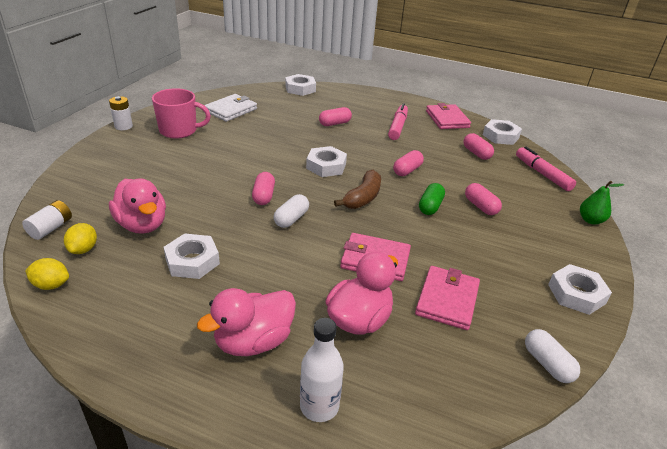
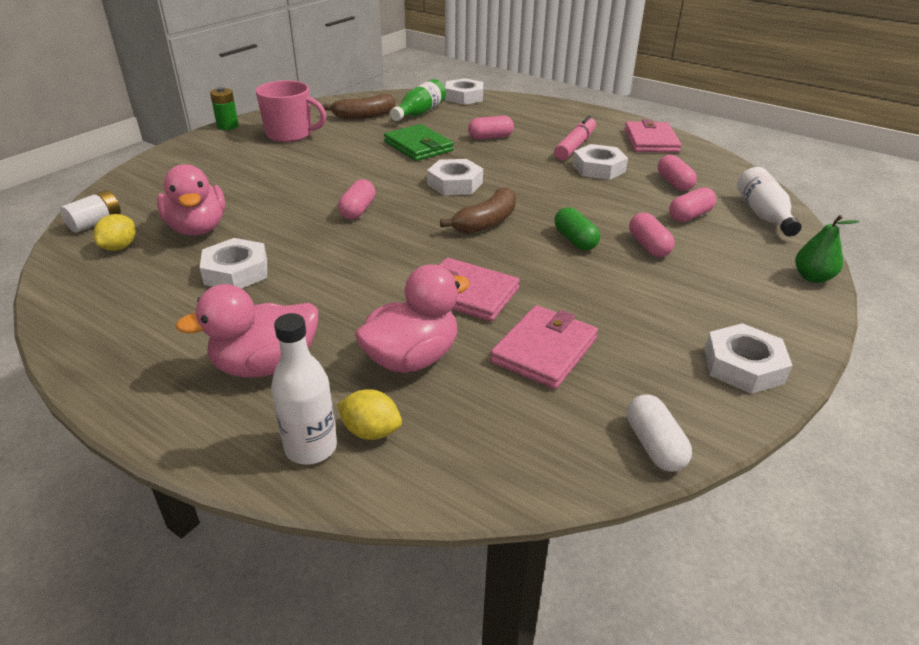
camera: 15 degrees right, 0 degrees up
(51, 285) = (67, 279): yellow lemon -> yellow lemon (371, 431)
(123, 126) = (228, 126): white battery -> green battery
(231, 110) = (364, 116): white wallet -> brown banana
(272, 105) = (419, 113): none -> green bottle
(285, 135) = (418, 146): none -> green wallet
(291, 219) = (380, 238): white capsule -> none
(407, 170) = (563, 196): pink capsule -> pink capsule (690, 216)
(430, 206) = (575, 240): green capsule -> green capsule turned 60 degrees counterclockwise
(500, 136) = (721, 165): white nut -> white nut (598, 168)
(542, 174) = (763, 214): pink marker -> white bottle

